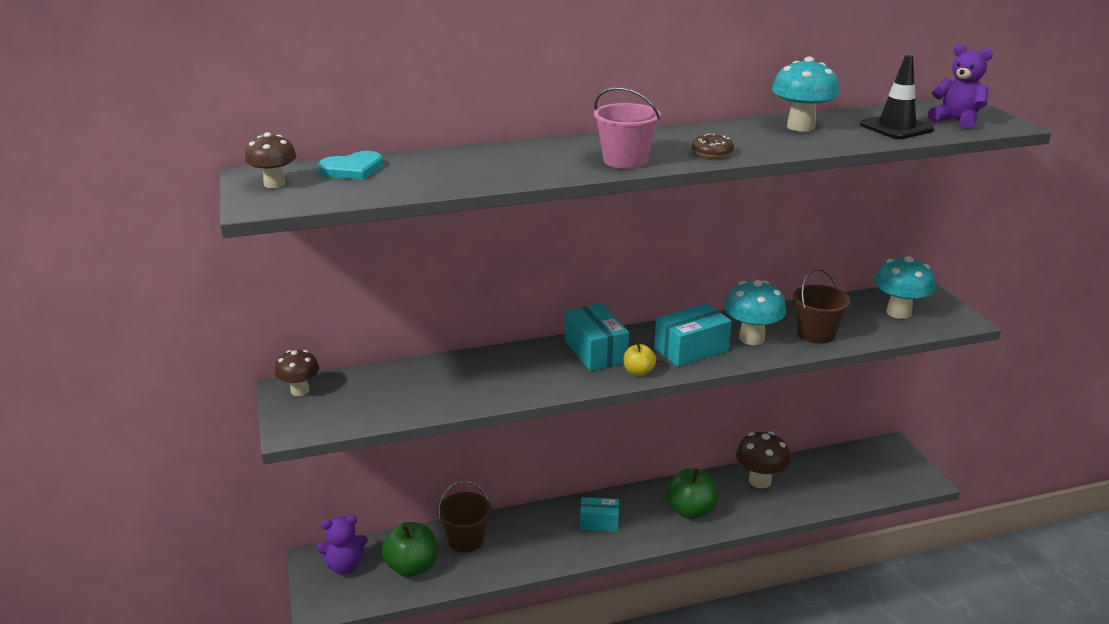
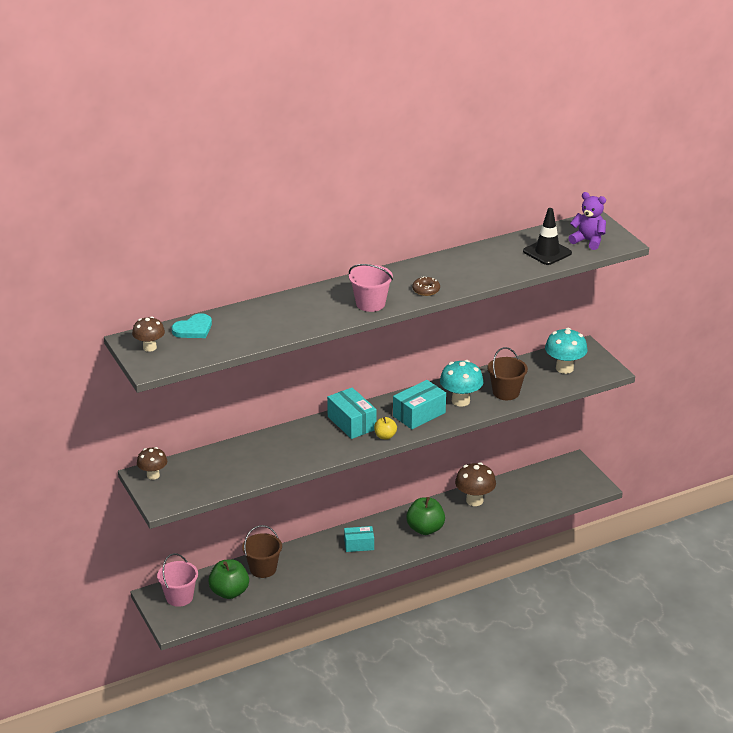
camera: 10 degrees left, 5 degrees up
(345, 566) = (179, 597): purple teddy bear -> pink bucket
(800, 127) = (483, 257): turquoise mushroom -> none

